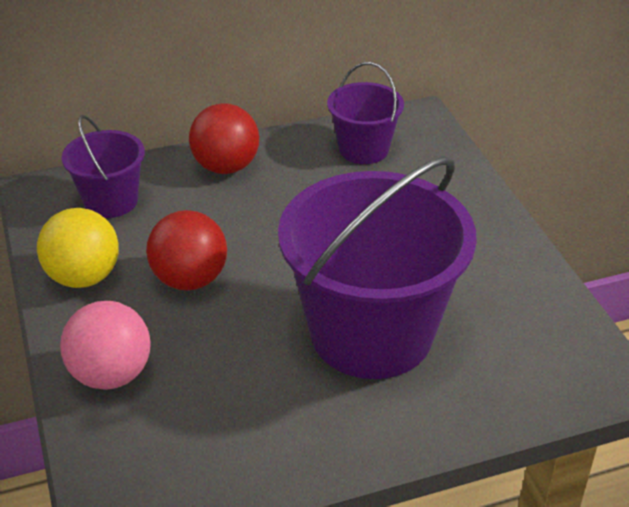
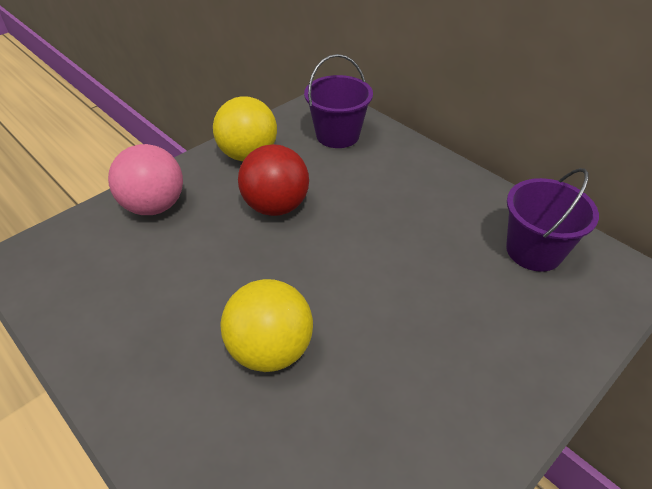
camera: 65 degrees right, 5 degrees up
(226, 167) = (426, 175): red ball -> none
(371, 333) = (270, 350): purple bucket -> yellow ball

